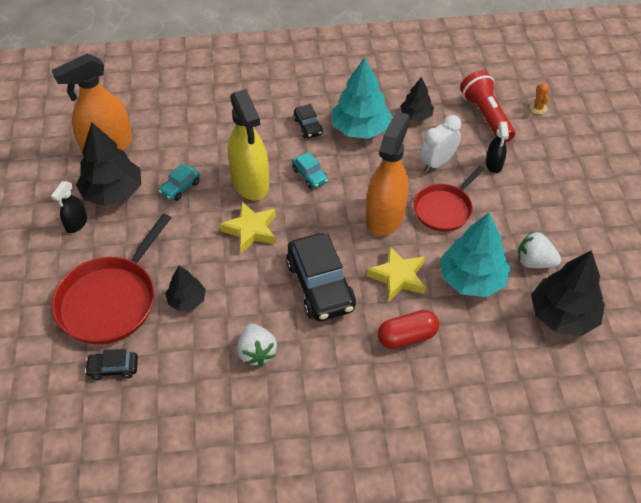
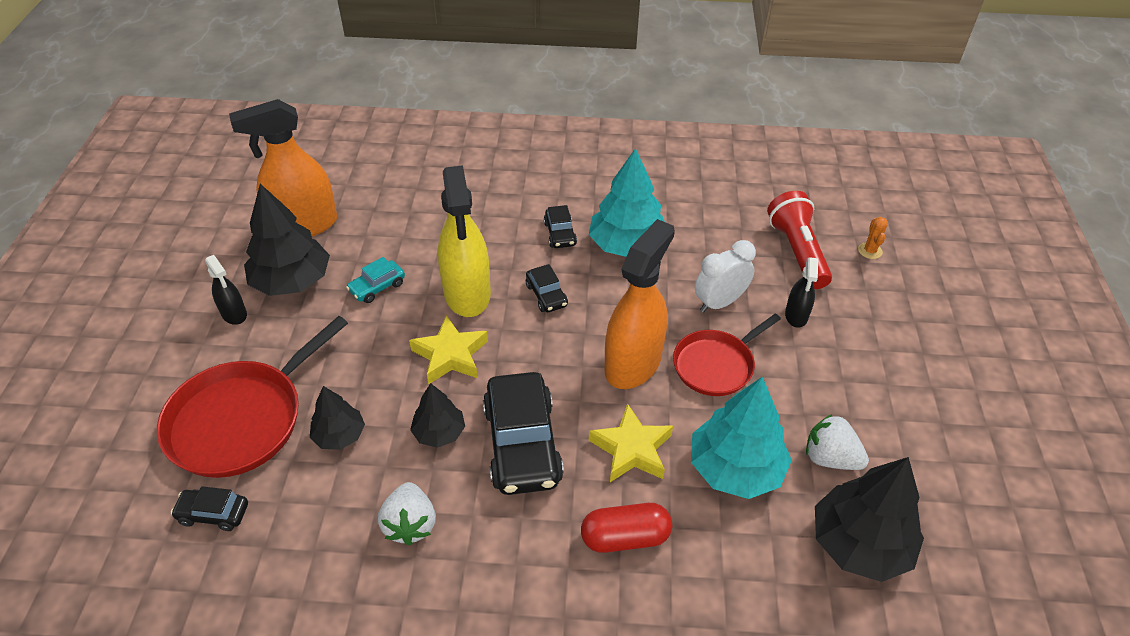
camera: 10 degrees right, 5 degrees down
(76, 224) = (234, 314): black spray bottle -> black spray bottle turned 75 degrees counterclockwise
(310, 175) = (546, 295): turquoise car -> black car
(416, 115) = (704, 238): black tree -> black tree (439, 432)

